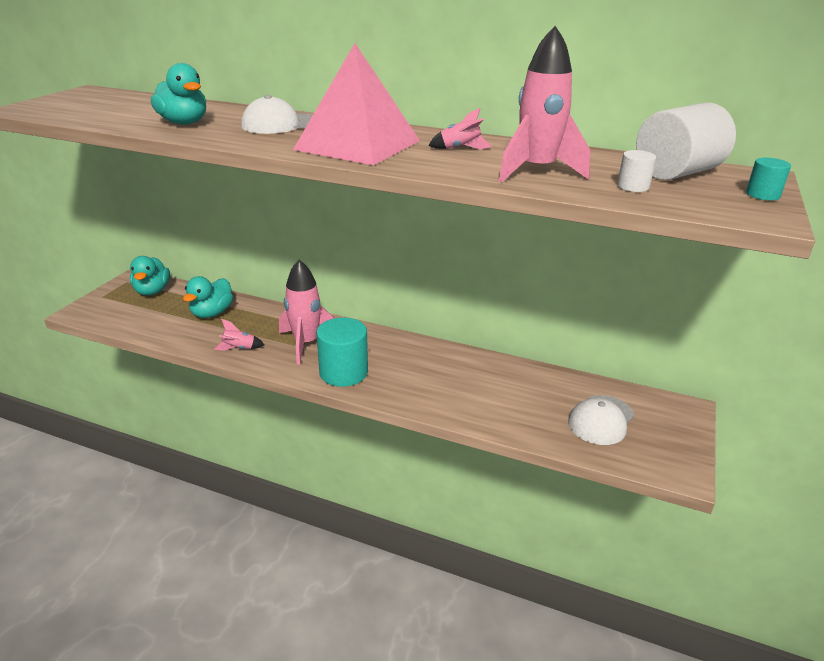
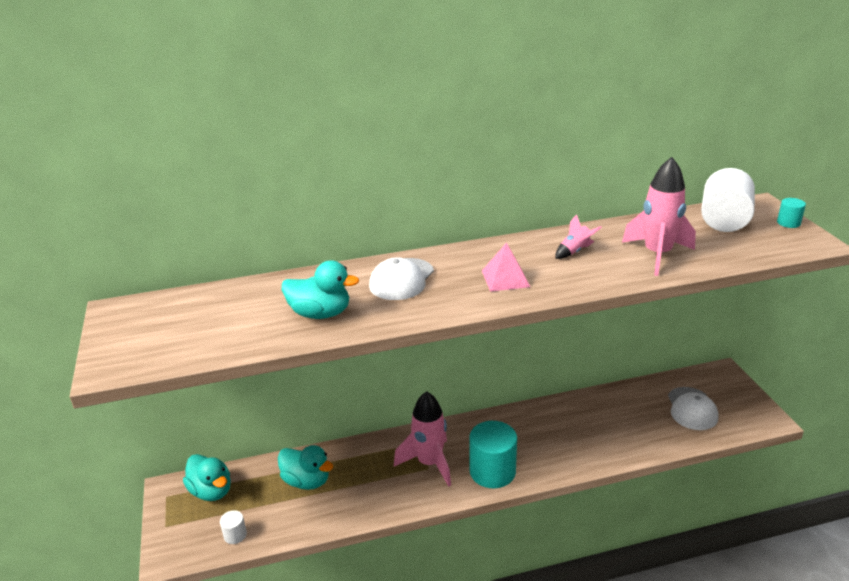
camera: 35 degrees left, 0 degrees up
(212, 313) = (306, 481): turquoise duck -> turquoise duck turned 45 degrees counterclockwise
(239, 349) = (382, 500): pink rocket -> none
(358, 145) = (505, 278): pink pyramid -> pink pyramid, size x0.49
(633, 186) = (725, 245): white cylinder -> white cylinder (235, 535)

